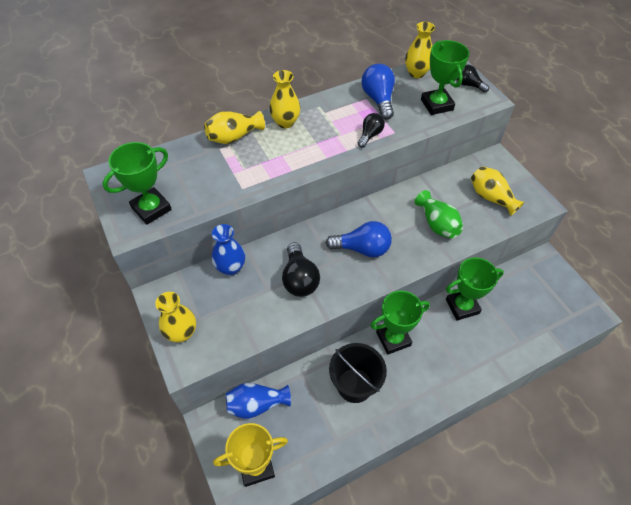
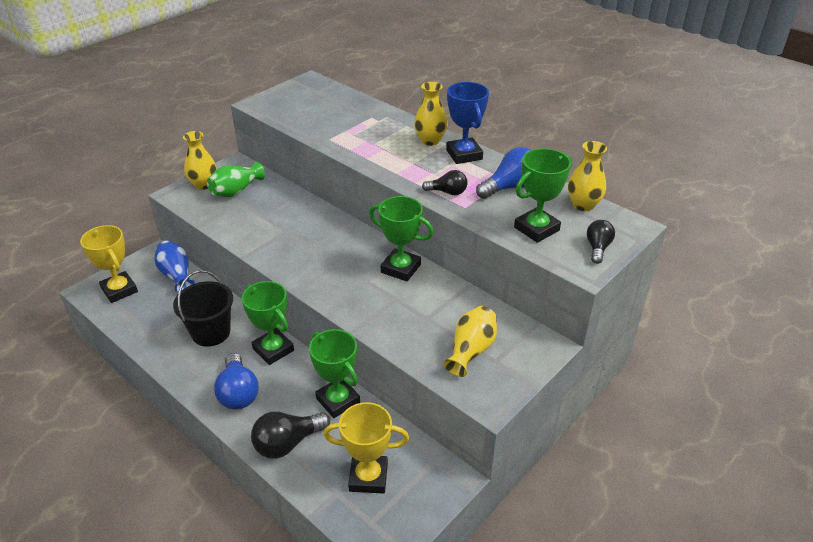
camera: 70 degrees right, 15 degrees down
(151, 209) = (284, 106): green trophy -> green trophy (401, 268)
(230, 267) = (278, 190): blue vase -> none
(234, 137) = (391, 120): yellow vase -> none
(299, 279) = (281, 231): black light bulb -> black light bulb (287, 443)
(319, 109) = (464, 155): none -> blue trophy
(362, 249) = (337, 261): blue light bulb -> blue light bulb (238, 393)
(437, 224) = (400, 310): green vase -> green vase (236, 191)
(536, 306) = (368, 477): none -> yellow trophy

